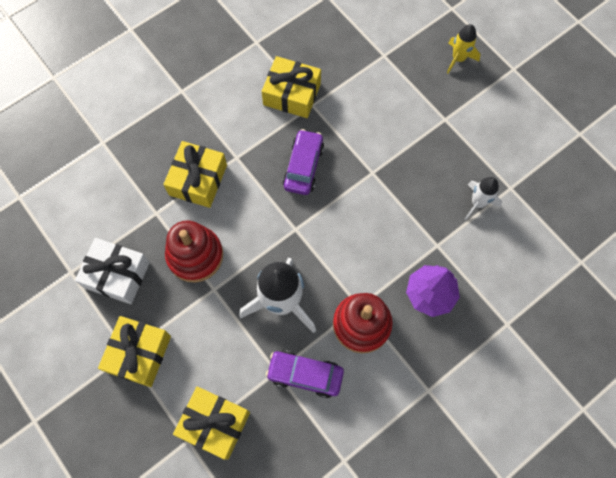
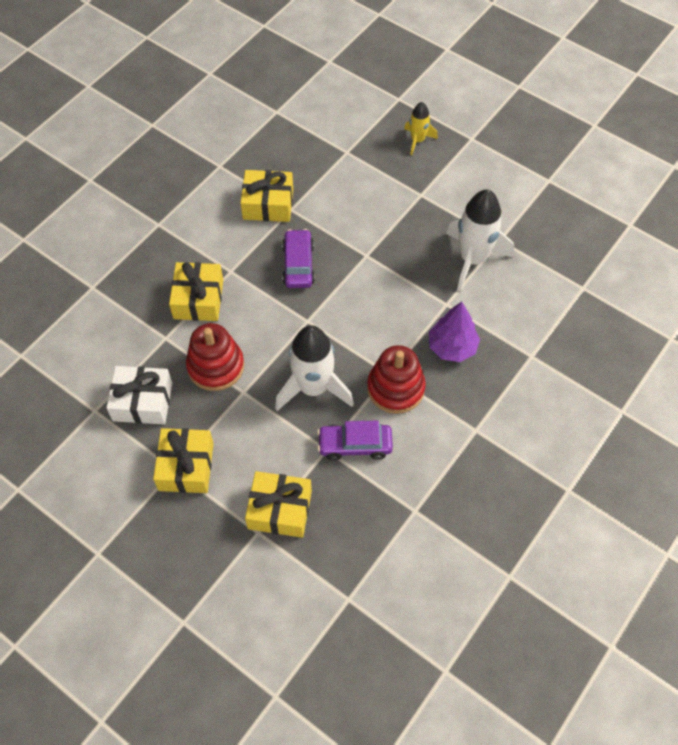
camera: 15 degrees left, 10 degrees down
(478, 203) = (473, 259): white rocket -> white rocket, size x1.88

